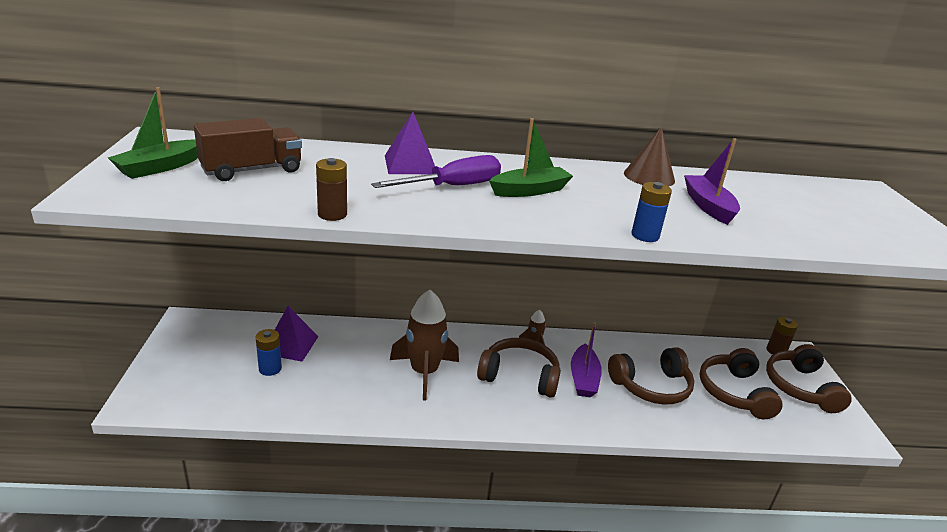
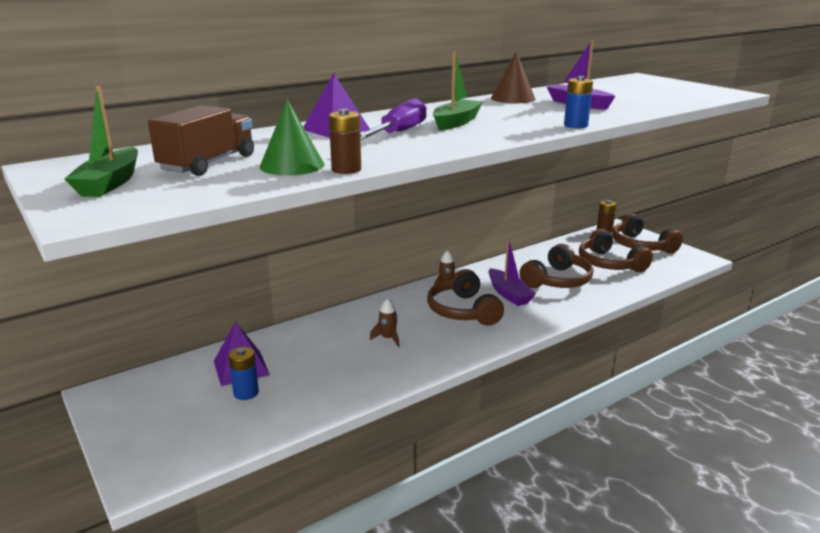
camera: 30 degrees left, 5 degrees down
(303, 194) = (292, 165): none -> green cone
(424, 372) = (388, 338): brown rocket -> brown rocket, size x0.46
(519, 376) = (463, 311): brown headphones -> brown headphones turned 90 degrees counterclockwise

